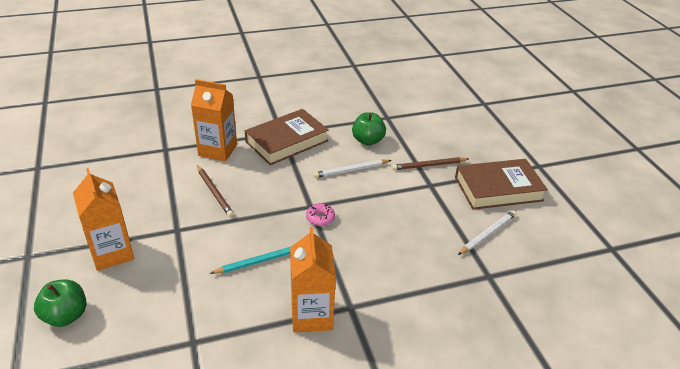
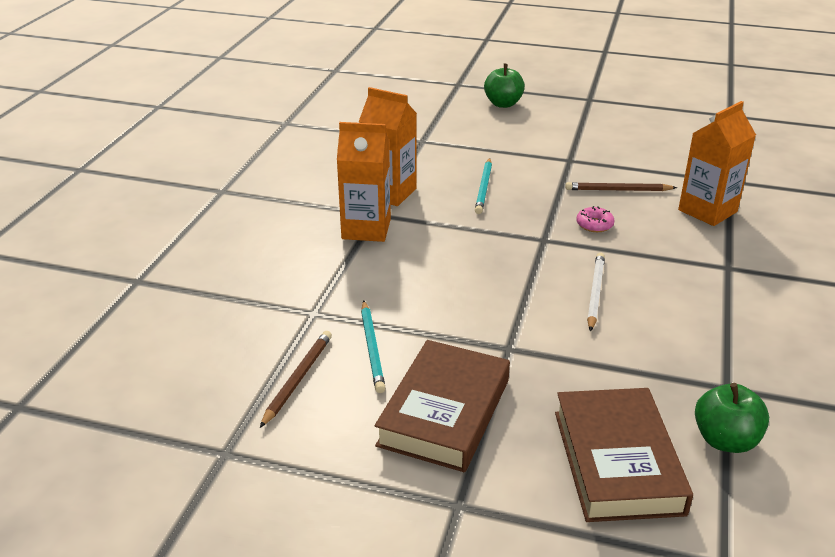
camera: 125 degrees right, 5 degrees down
(112, 253) = (562, 128): orange carton -> orange carton (366, 229)
(287, 141) = (701, 265): brown book -> brown book (617, 461)
(320, 218) = (517, 239): pink donut -> pink donut (594, 225)
(368, 140) = (662, 336): green apple -> green apple (725, 440)
(429, 165) = (555, 369): brown pencil -> brown pencil (297, 379)
(487, 234) = (372, 348): white pencil -> turquoise pencil

